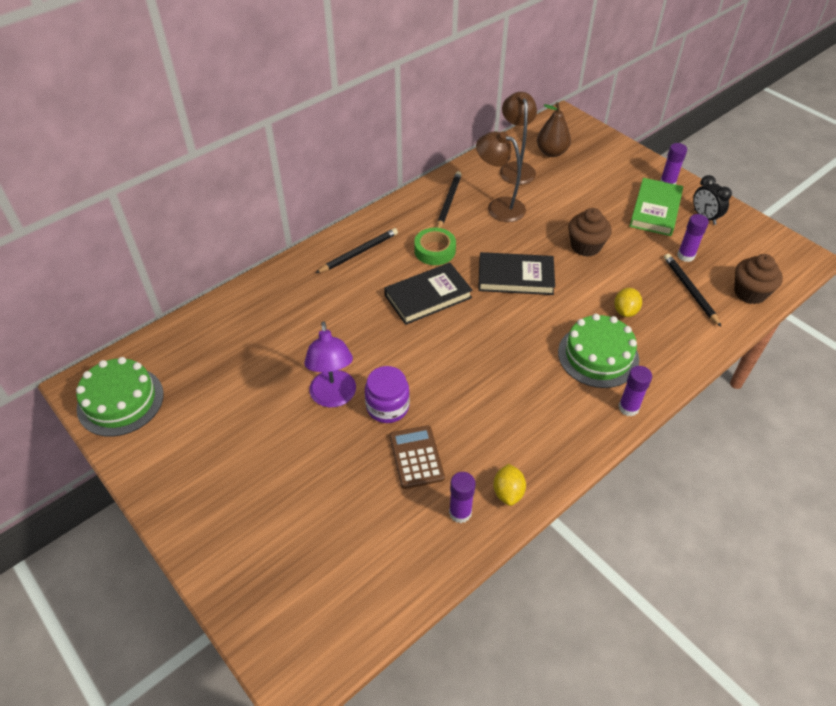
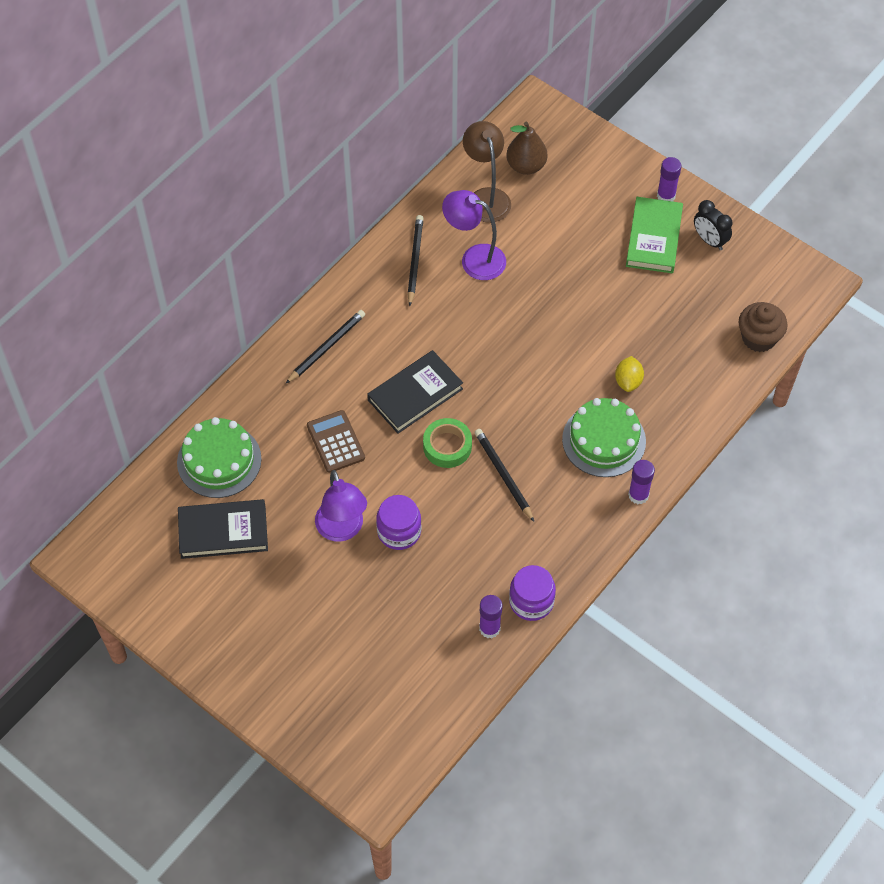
camera: 10 degrees left, 10 degrees up
(120, 401) = (124, 568): green cake -> green cake (219, 460)
(416, 457) = (438, 580): brown calculator -> brown calculator (335, 442)
(435, 250) = (411, 332): green tape -> green tape (447, 446)
(499, 207) = (474, 259): brown lamp -> purple lamp
(508, 492) = (531, 601): yellow lemon -> purple jar
(515, 277) = (506, 355): black book -> black book (223, 531)
(585, 246) = (579, 301): brown cupcake -> none
(686, 256) = (690, 298): purple glue stick -> none
(690, 290) = (695, 344): black pencil -> black pencil (504, 475)

